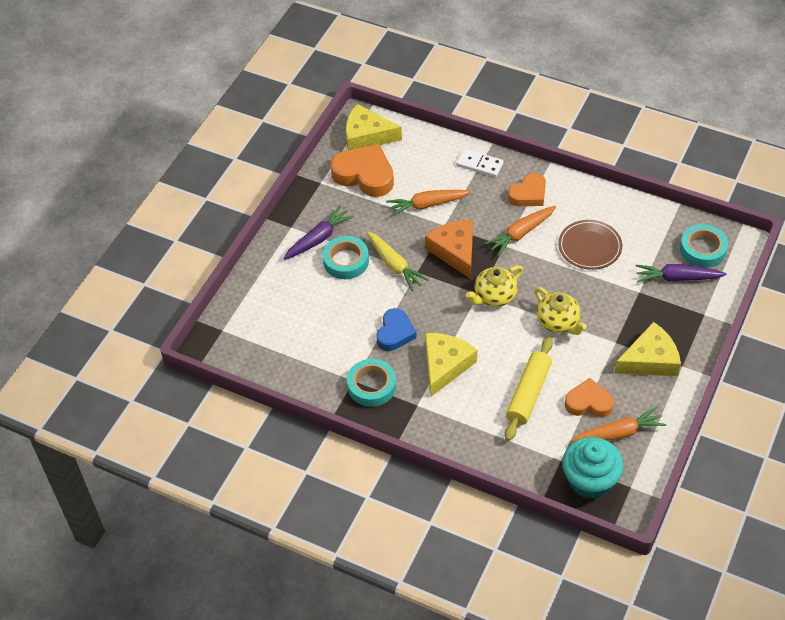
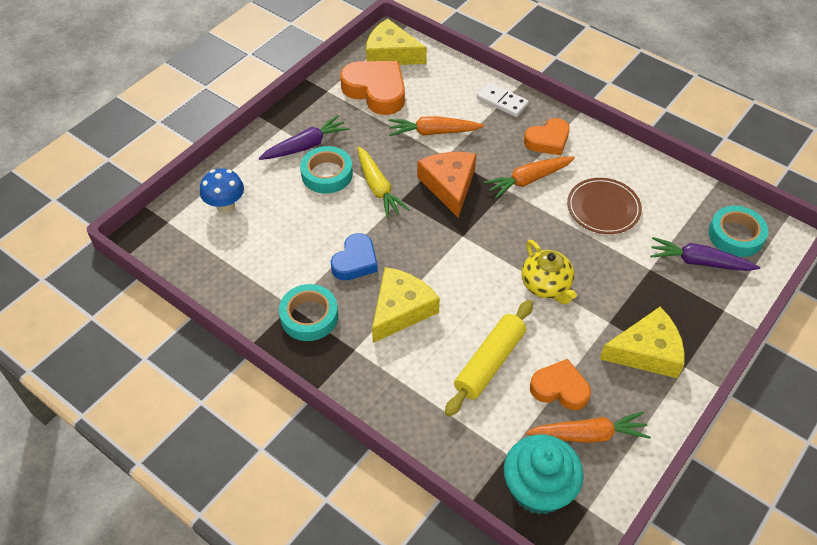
camera: 10 degrees right, 0 degrees up
(267, 306) = (225, 206): none -> blue mushroom
(494, 296) = (479, 242): yellow teapot -> none

